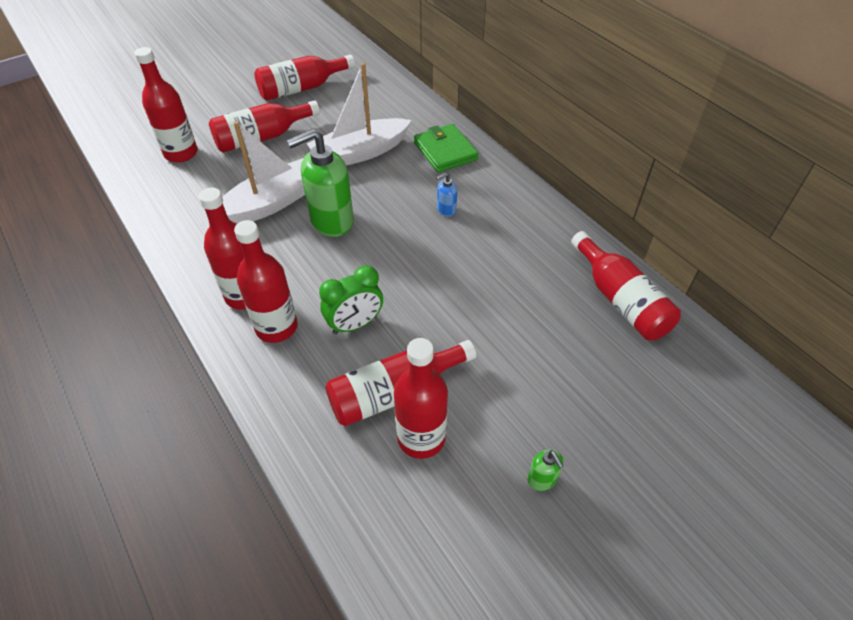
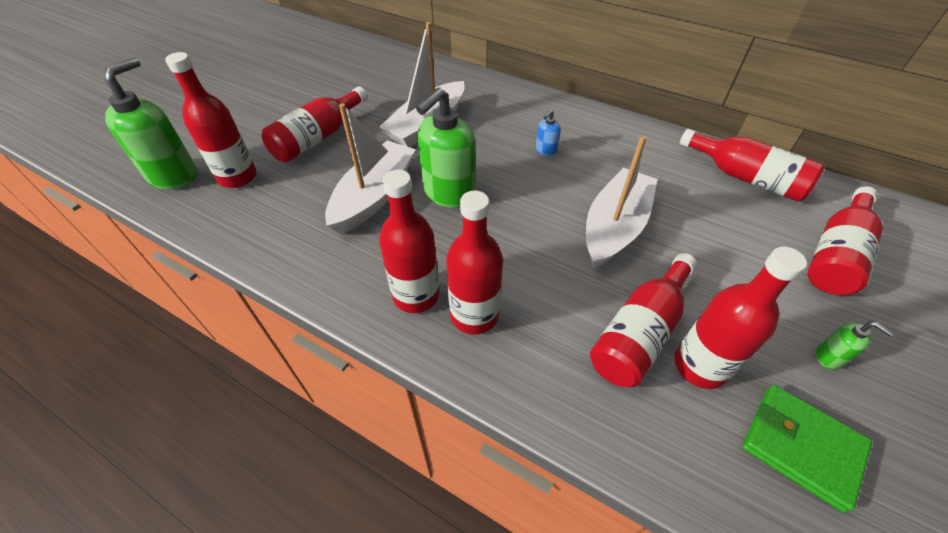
camera: 25 degrees left, 0 degrees up
(137, 138) = (174, 175): none -> green soap dispenser
(302, 88) = (326, 84): red bottle -> red bottle (835, 254)
(355, 324) = (549, 281): green clock -> none
(445, 151) = (504, 102): green wallet -> green wallet (801, 447)
(449, 300) = (614, 227): none -> white boat

